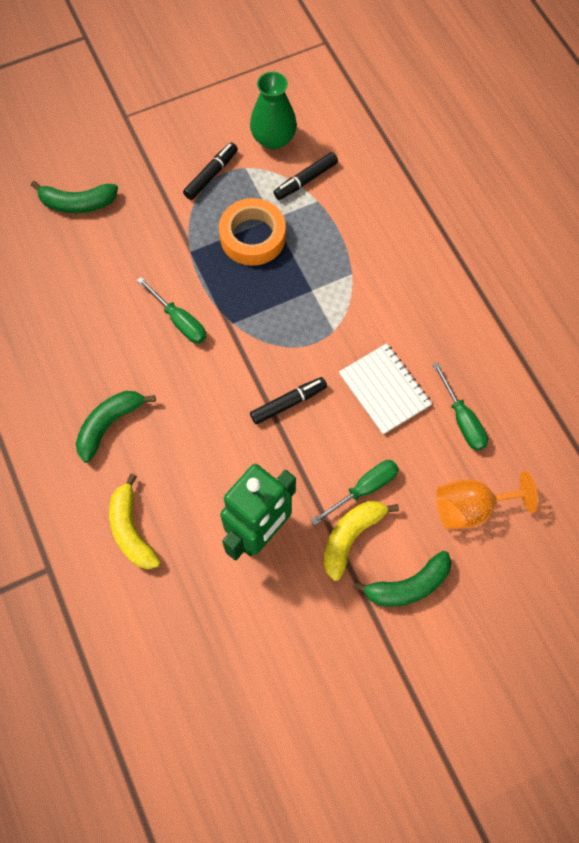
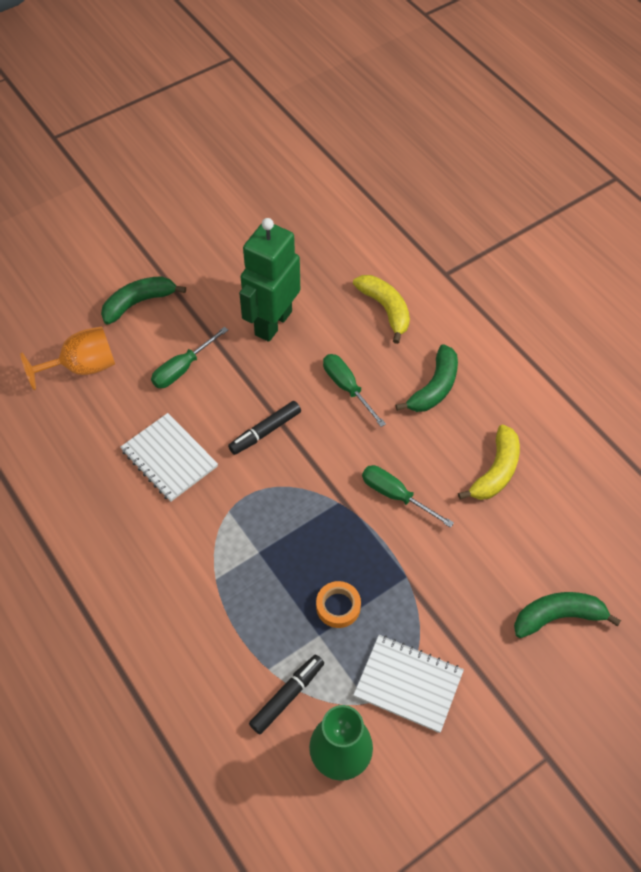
camera: 170 degrees right, 10 degrees down
(211, 175) = (408, 684): black marker -> white notebook
(253, 237) = (338, 606): orange tape -> orange tape, size x0.57
(351, 537) = (191, 330): yellow banana -> yellow banana (496, 471)
(462, 419) = (89, 441): green screwdriver -> green screwdriver (347, 388)

